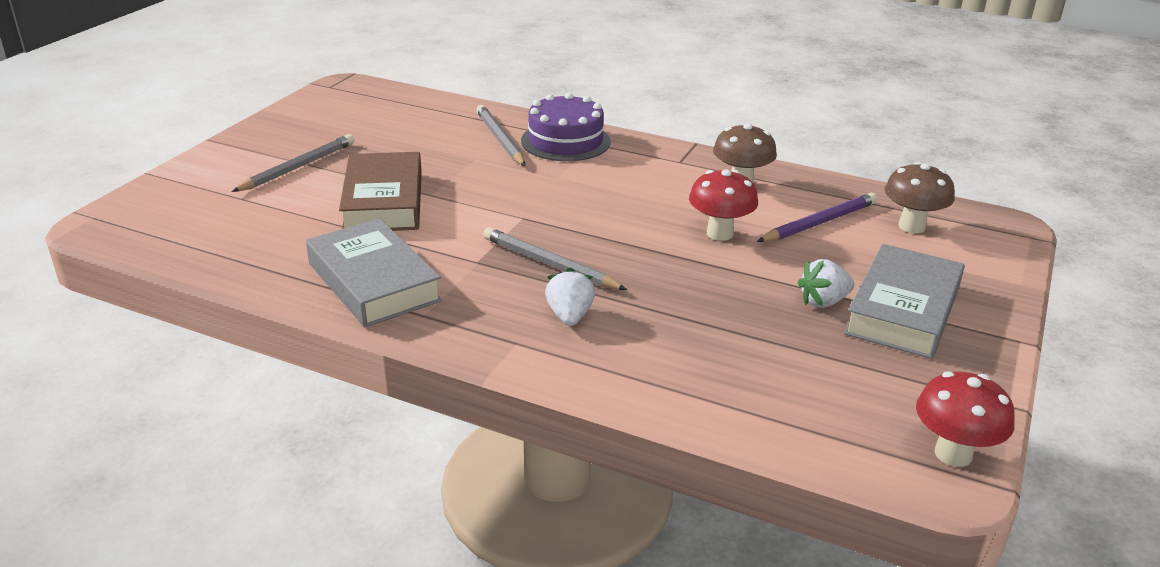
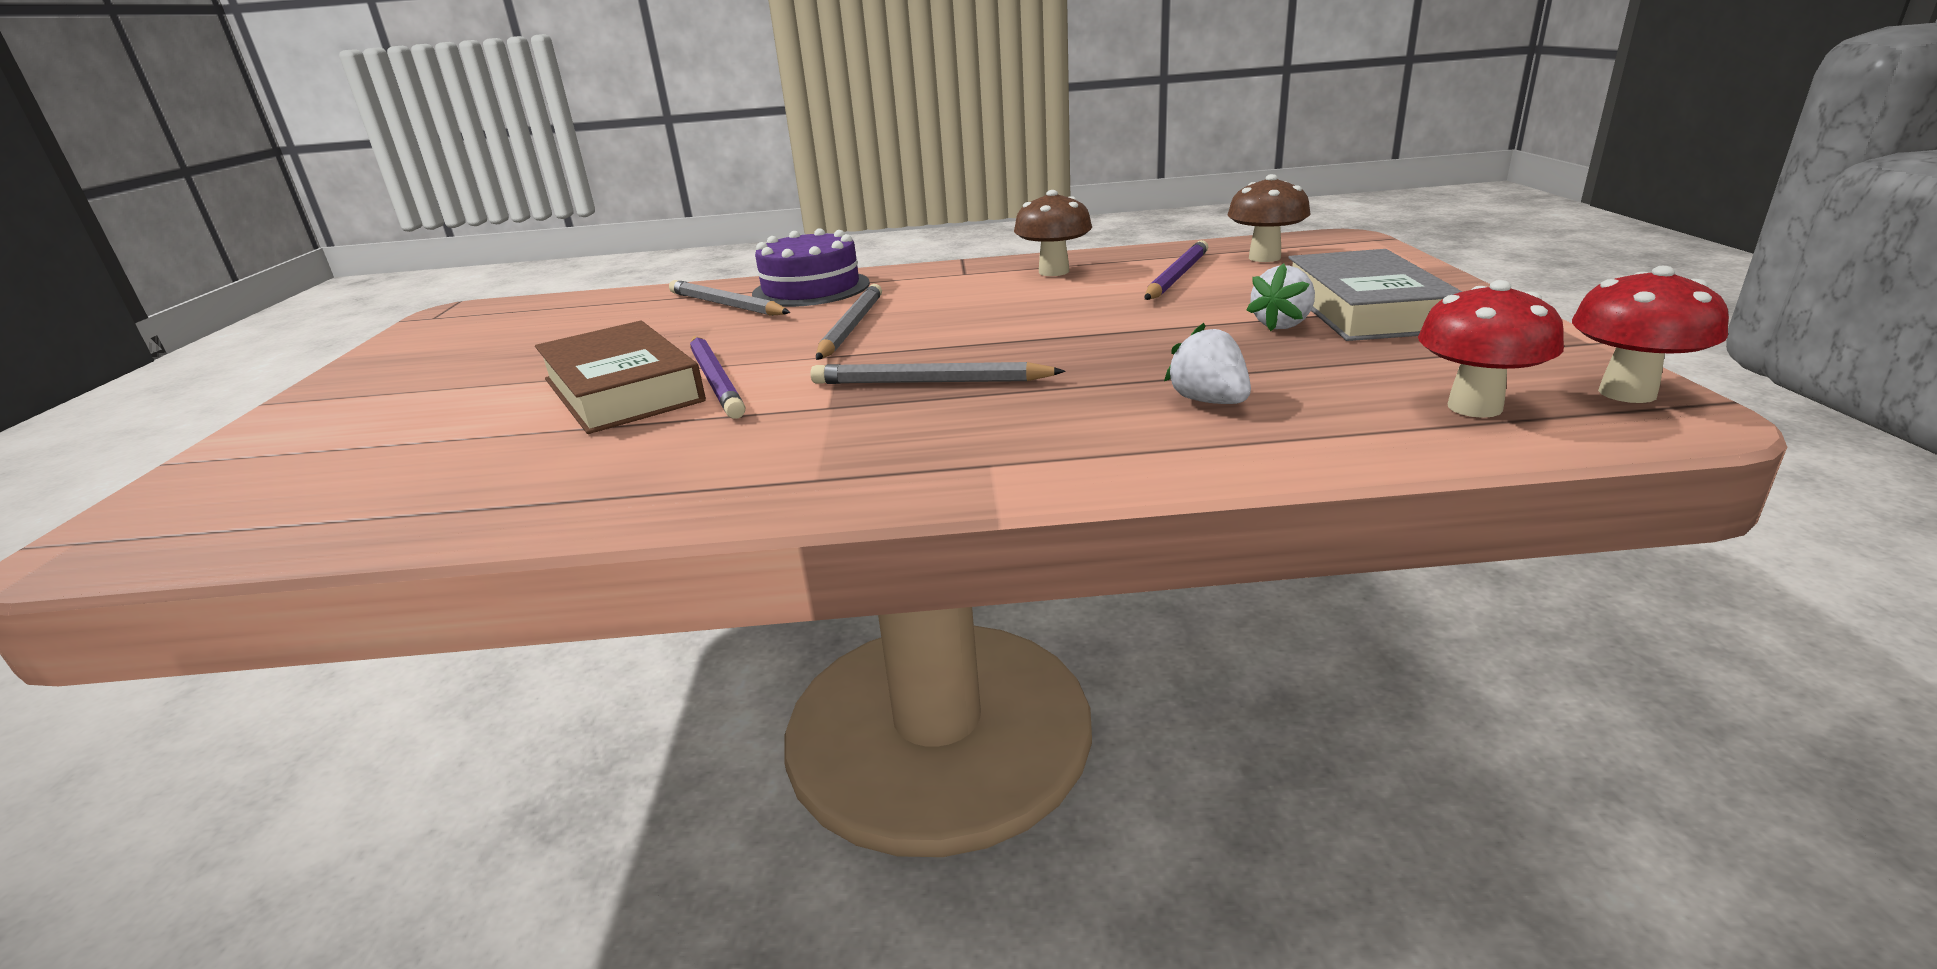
camera: 25 degrees left, 5 degrees down
(298, 167) = (449, 392): grey pencil -> grey pencil (851, 327)
(373, 282) = (695, 468): grey book -> none
(437, 213) = (716, 380): none -> purple pencil
(569, 316) = (1024, 418): white strawberry -> white strawberry (1209, 401)
(720, 233) = (1090, 308): red mushroom -> red mushroom (1474, 407)

